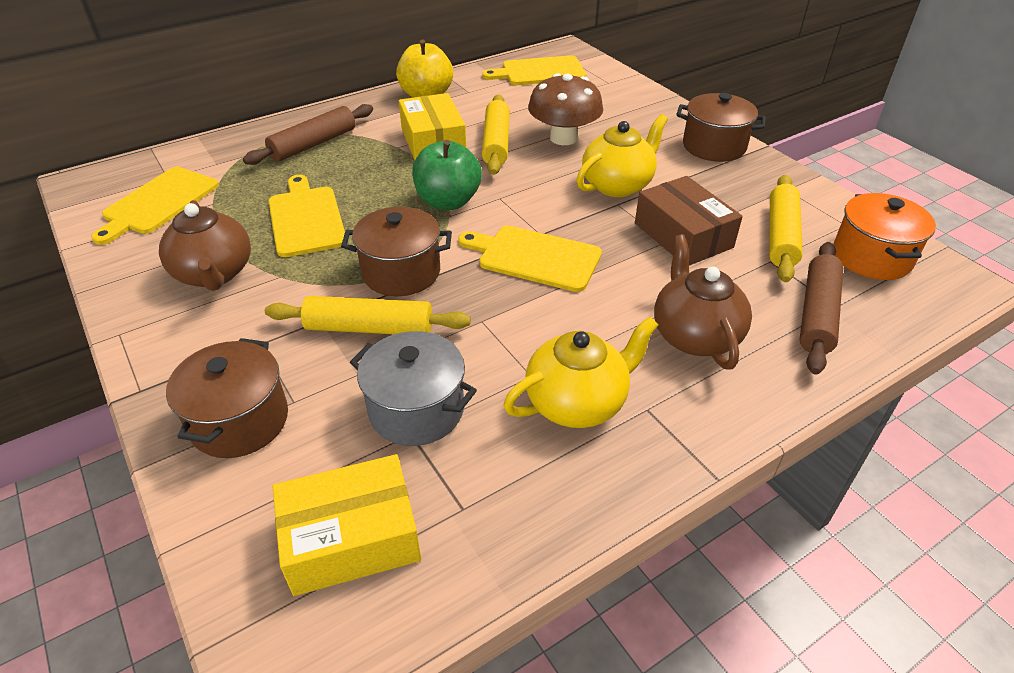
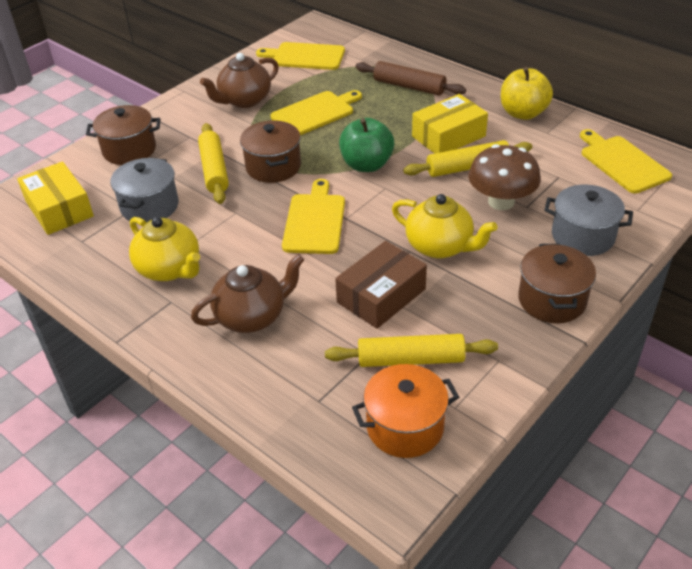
camera: 75 degrees right, 0 degrees up
(633, 113) = (583, 236): none -> grey pot
(817, 314) = (302, 387): brown rolling pin -> none

